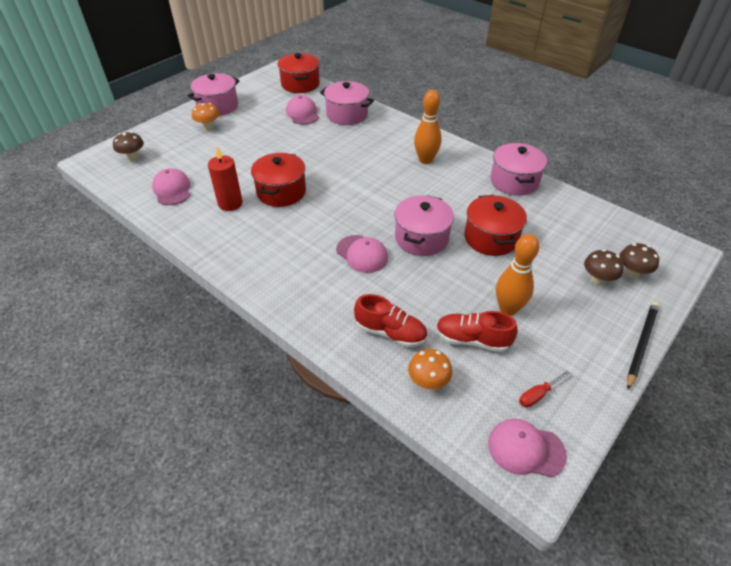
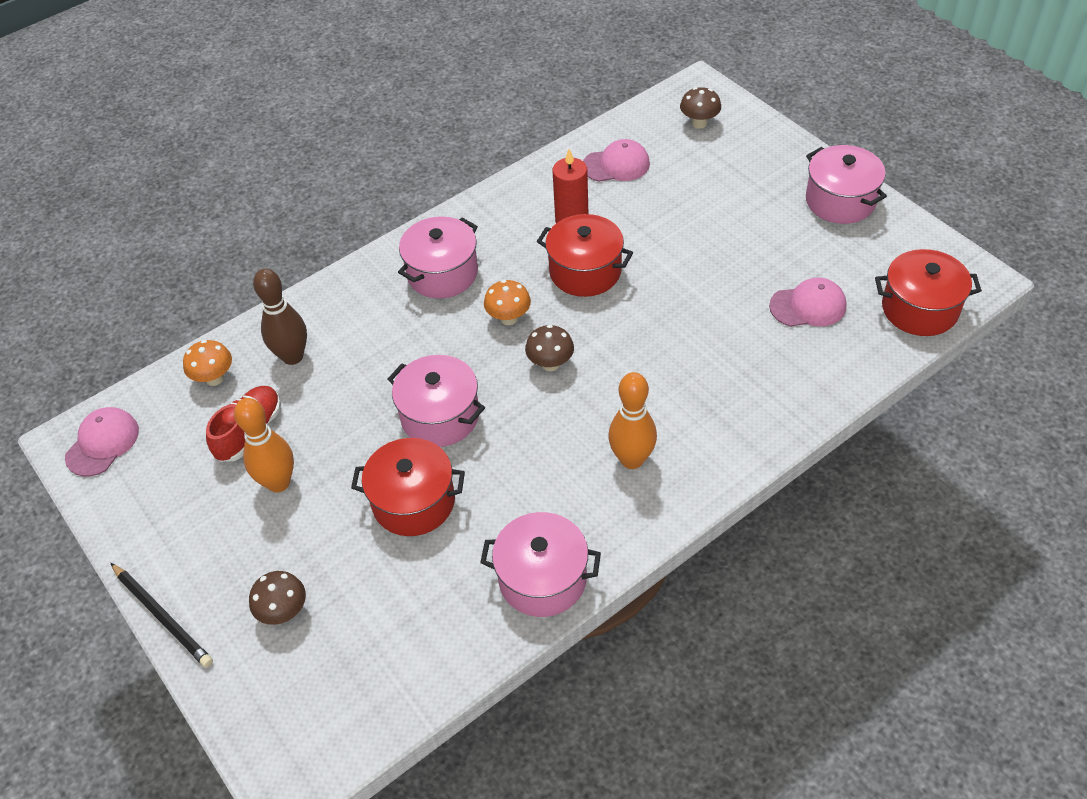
camera: 105 degrees right, 5 degrees up
(208, 127) = (772, 192): orange mushroom -> orange mushroom (509, 318)
(347, 115) = (798, 367): pink pot -> pink pot (442, 273)
(362, 254) = (430, 346): pink cap -> none
(390, 332) = (292, 356): red shoe -> brown bowling pin
(538, 395) = (152, 474): red screwdriver -> none
(631, 273) = (278, 667): brown mushroom -> brown mushroom (550, 364)

